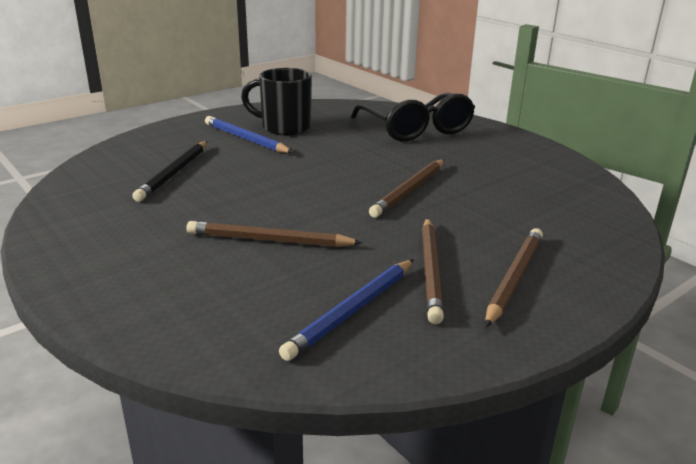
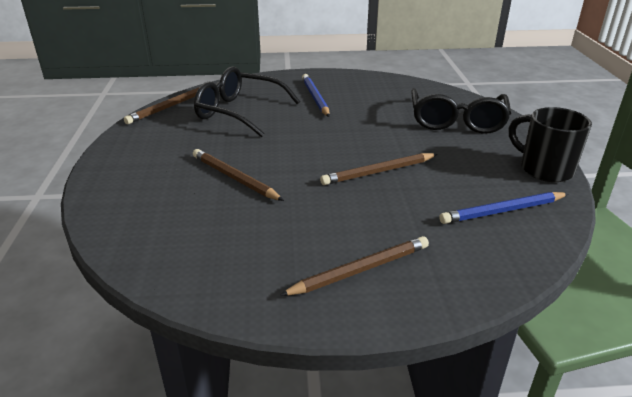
camera: 35 degrees right, 5 degrees up
(174, 173) = (239, 112): black pencil -> black glasses
(284, 127) = (353, 95): black mug -> black mug (544, 169)
(352, 311) = (219, 246): blue pencil -> blue pencil (502, 211)
(431, 271) = (307, 239): brown pencil -> brown pencil (169, 107)

